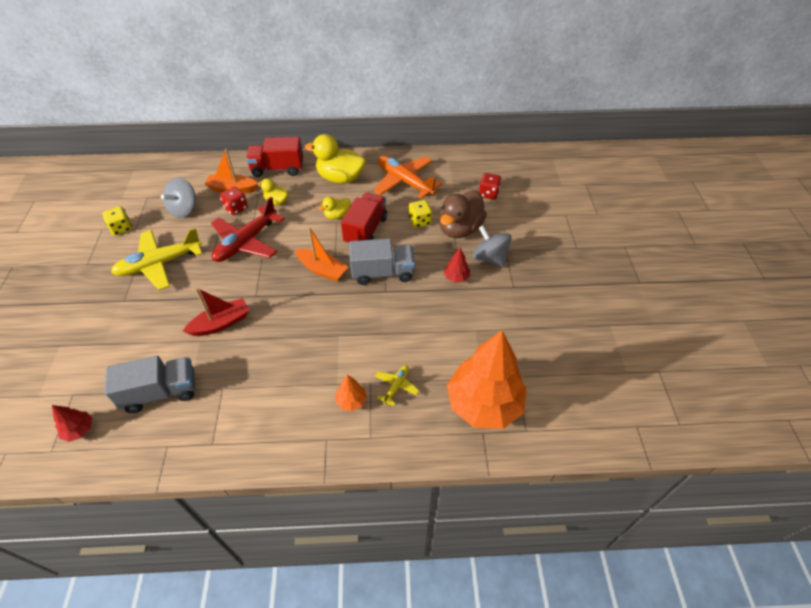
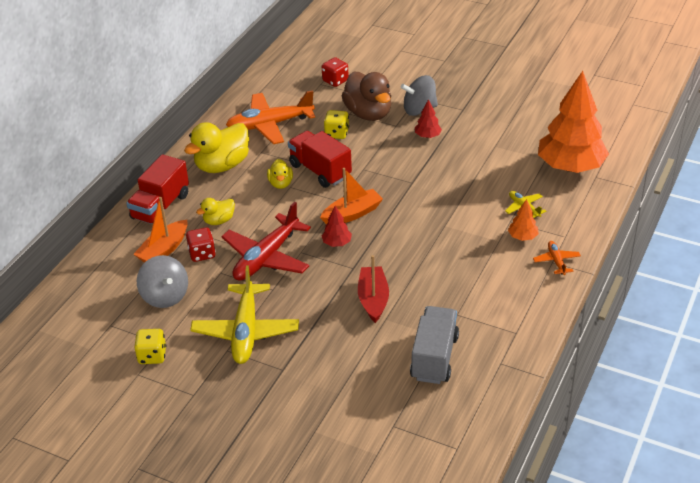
camera: 60 degrees left, 10 degrees down
(79, 430) = (443, 424): red tree -> red tree (336, 243)
(246, 242) = (266, 257): red plane -> red plane turned 60 degrees clockwise
(328, 442) = (556, 261): none -> orange plane
(382, 273) = (387, 177): grey truck -> none

